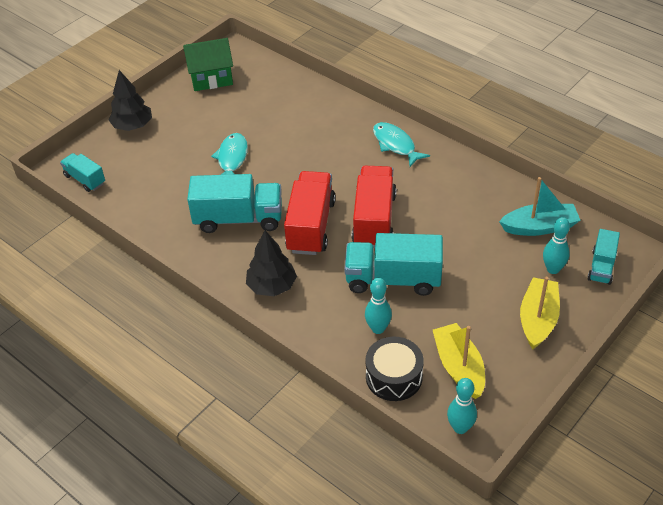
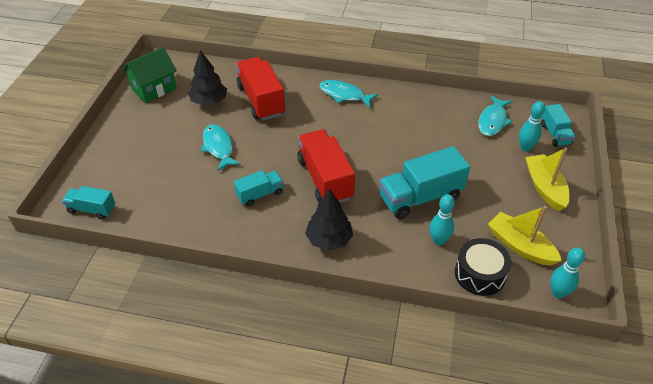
camera: 30 degrees left, 0 degrees up
(133, 126) = (107, 148): black tree -> black tree (209, 101)
(238, 219) = (260, 194): turquoise truck -> turquoise truck, size x0.56
(374, 220) = (371, 157): red truck -> red truck (261, 100)
(539, 227) = (493, 121): turquoise boat -> turquoise fish

